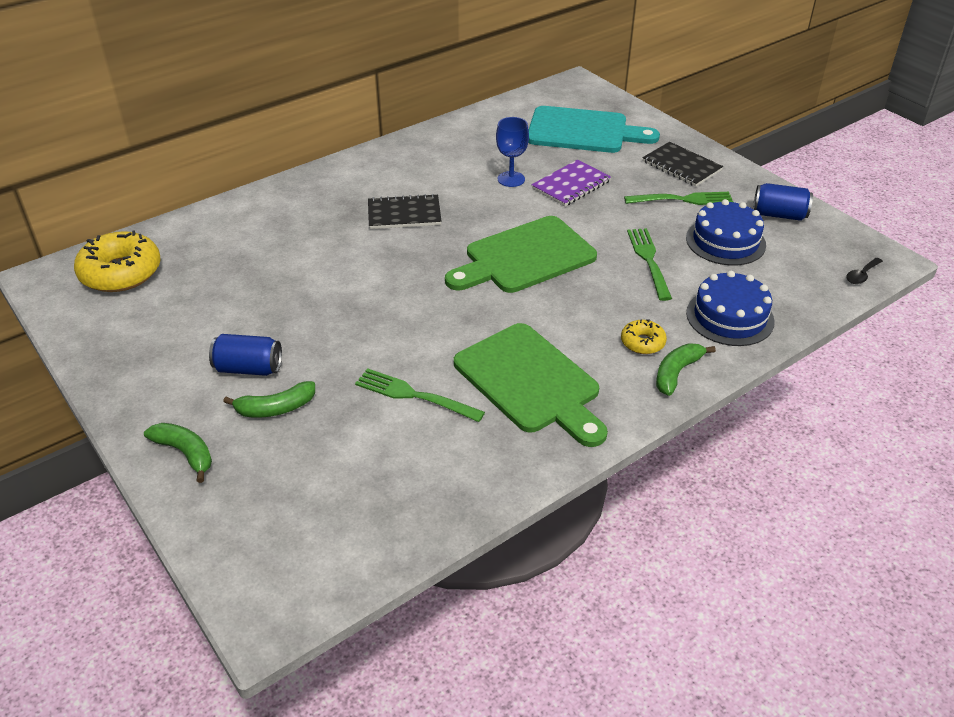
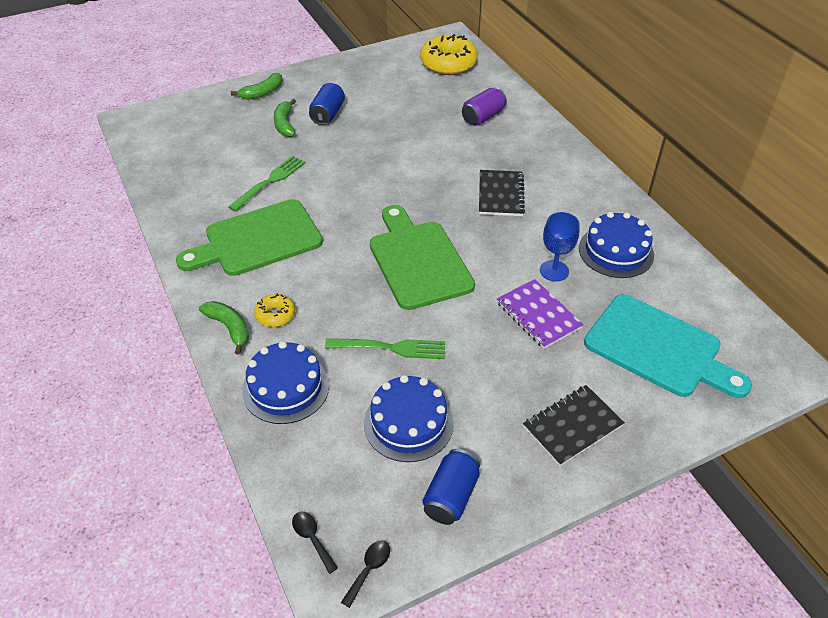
camera: 100 degrees right, 5 degrees up
(255, 235) = (483, 117): none -> purple can
(474, 149) = (616, 251): none -> blue cake
(583, 131) = (658, 348): turquoise cutting board -> turquoise cutting board turned 75 degrees counterclockwise
(682, 200) = (497, 406): green fork -> none
(864, 245) = (369, 569): none -> black spoon

